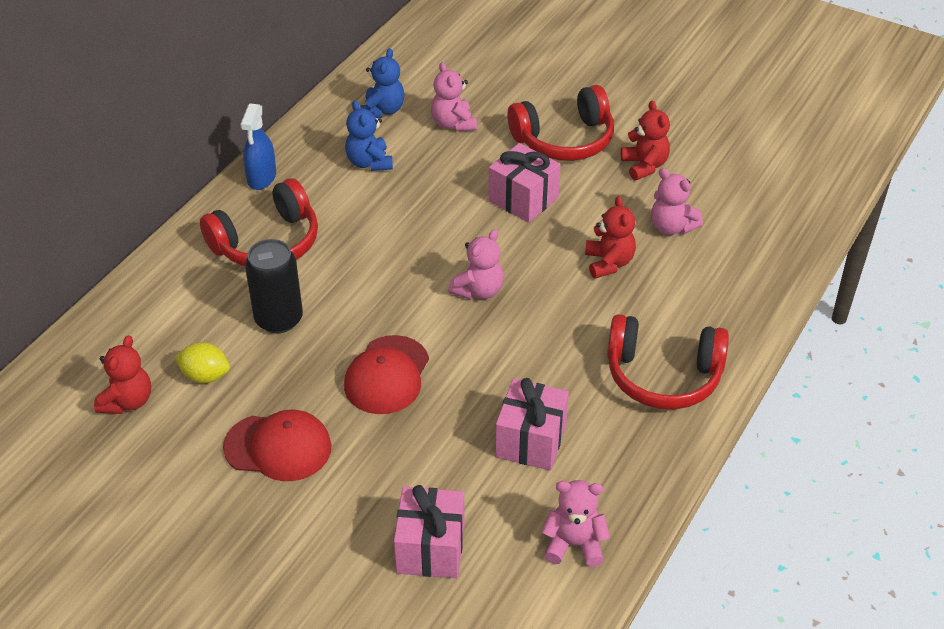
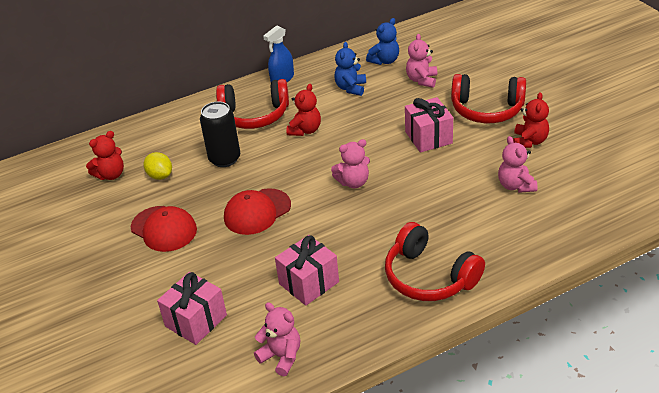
camera: 35 degrees right, 5 degrees down
(609, 263) = (452, 194): red teddy bear -> red teddy bear (305, 130)

